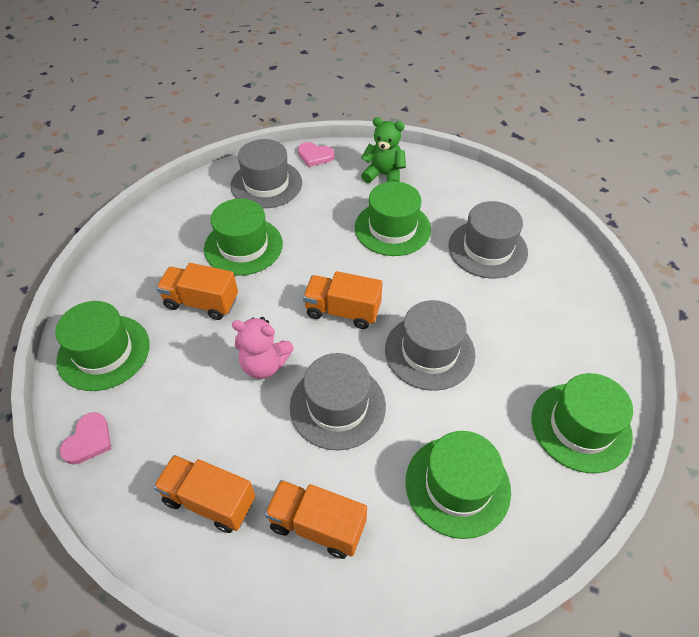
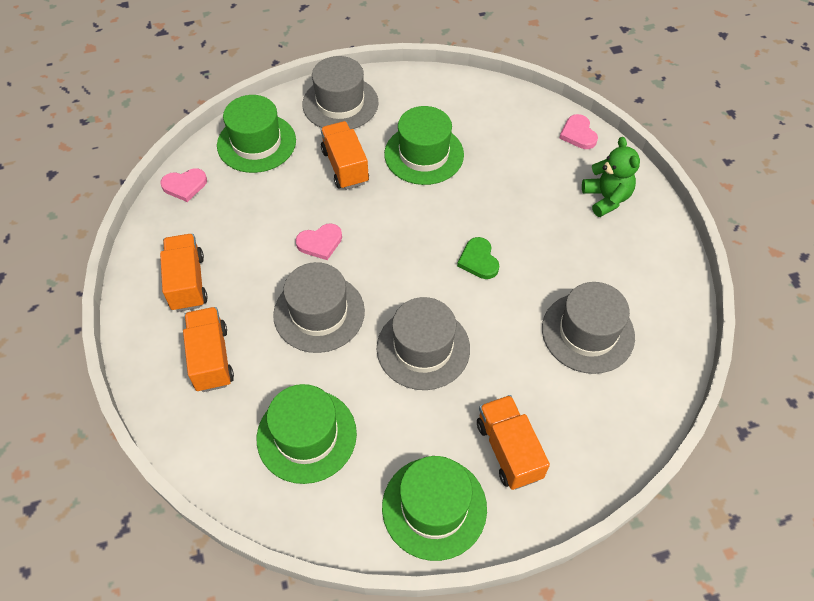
camera: 55 degrees right, 5 degrees up
(264, 364) = (320, 243): pink teddy bear -> pink heart
(266, 184) = (508, 123): grey hat -> grey hat (340, 103)
(342, 311) = (414, 262): orange truck -> orange truck (508, 450)
(376, 271) = (478, 260): none -> green heart
(392, 228) = (542, 243): green hat -> none

